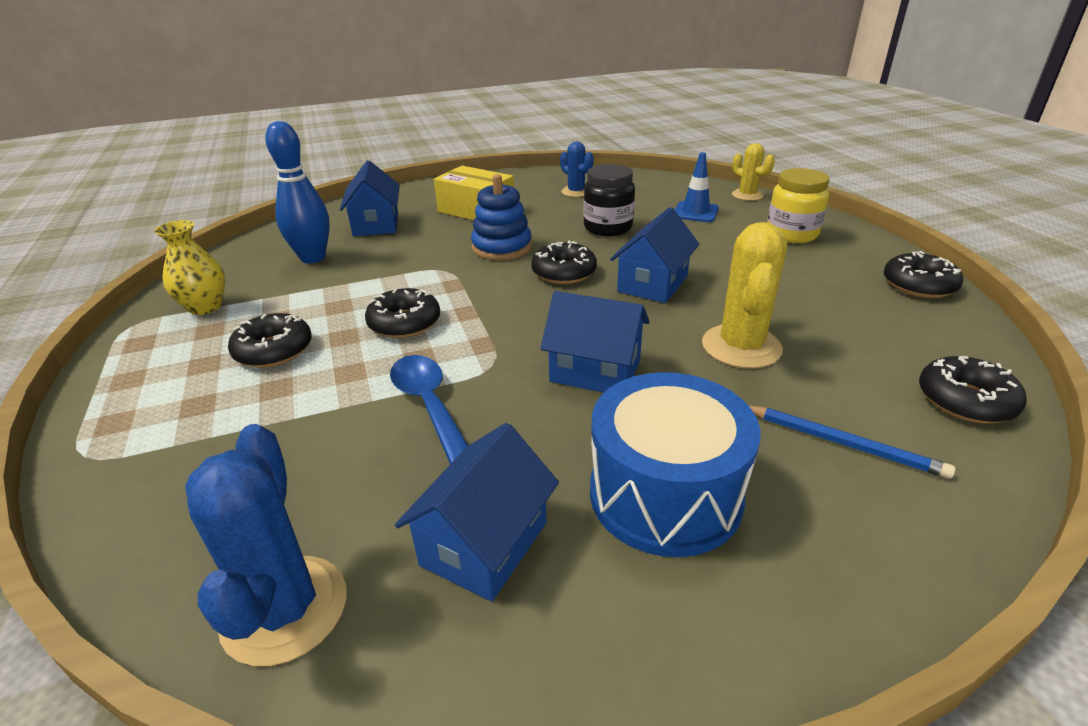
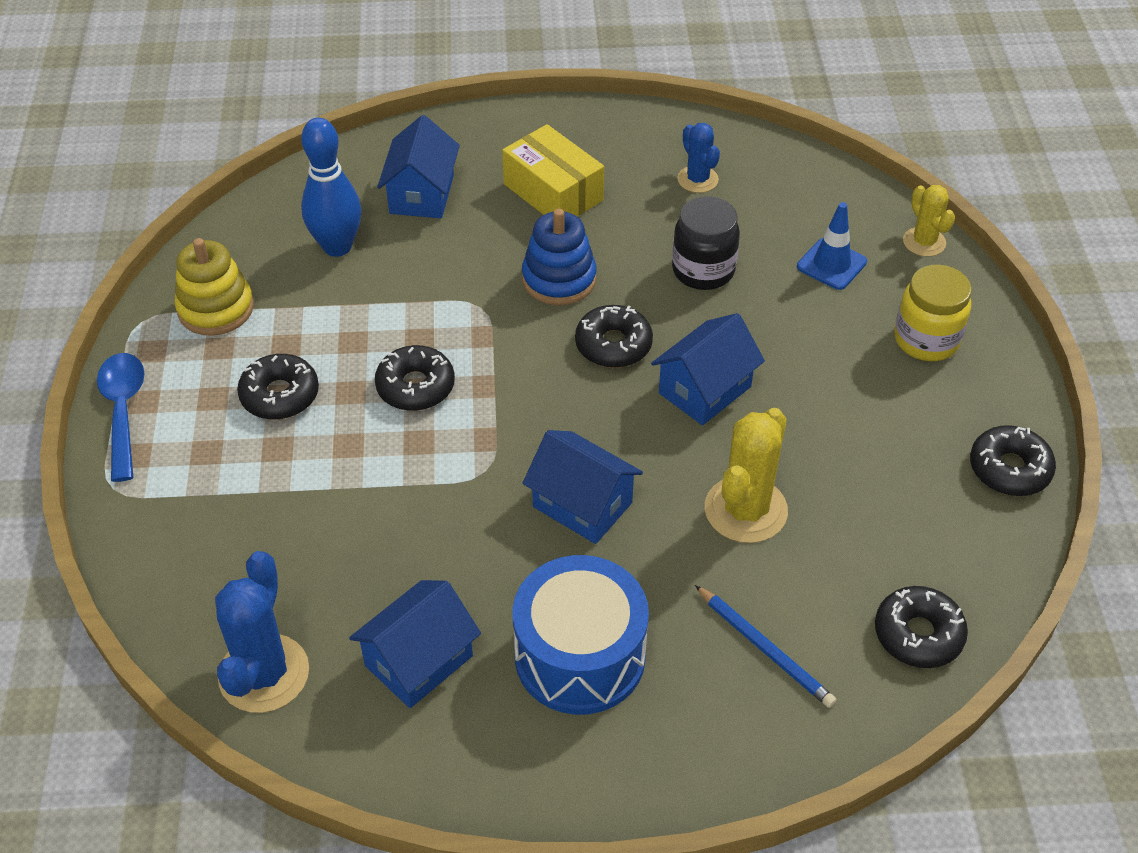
camera: 15 degrees right, 15 degrees up
(205, 307) = (216, 308): yellow vase -> yellow stacking toy
(429, 405) = (412, 507): blue spoon -> blue spoon (123, 411)

